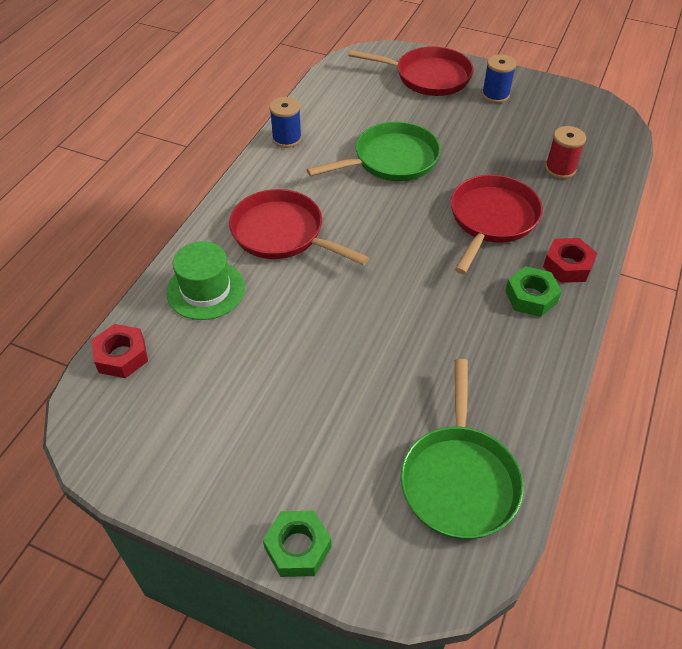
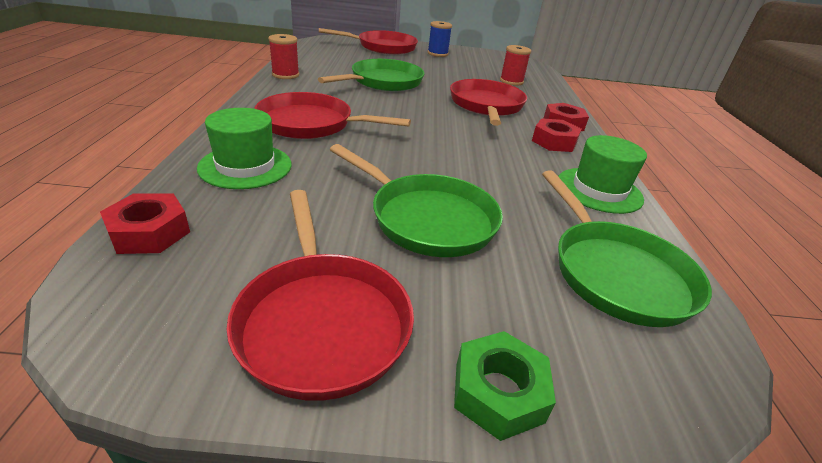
camera: 25 degrees left, 15 degrees down
(211, 463) = (322, 320): none -> red pan
(287, 139) = (285, 75): blue spool -> red spool
(331, 383) = (427, 218): none -> green pan
(525, 380) = (599, 190): none -> green hat
(531, 297) = (554, 142): green nut -> red nut

